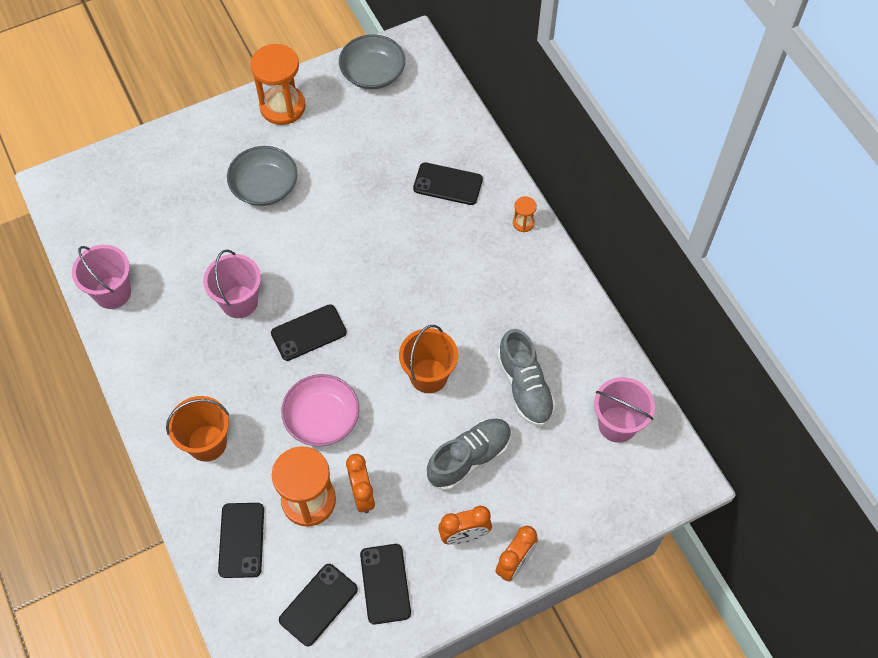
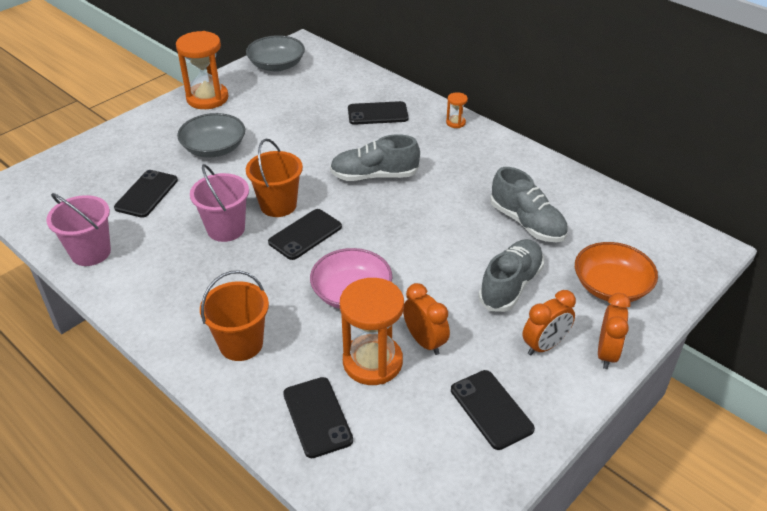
camera: 20 degrees left, 20 degrees down
(318, 604) = (431, 450): black phone -> black phone (146, 194)
(405, 275) = (374, 176): none -> grey shoe
(428, 376) = (436, 237): orange bucket -> orange bucket (278, 205)
(562, 491) = (611, 286): none -> orange bowl
(617, 424) = (624, 227): pink bucket -> none

